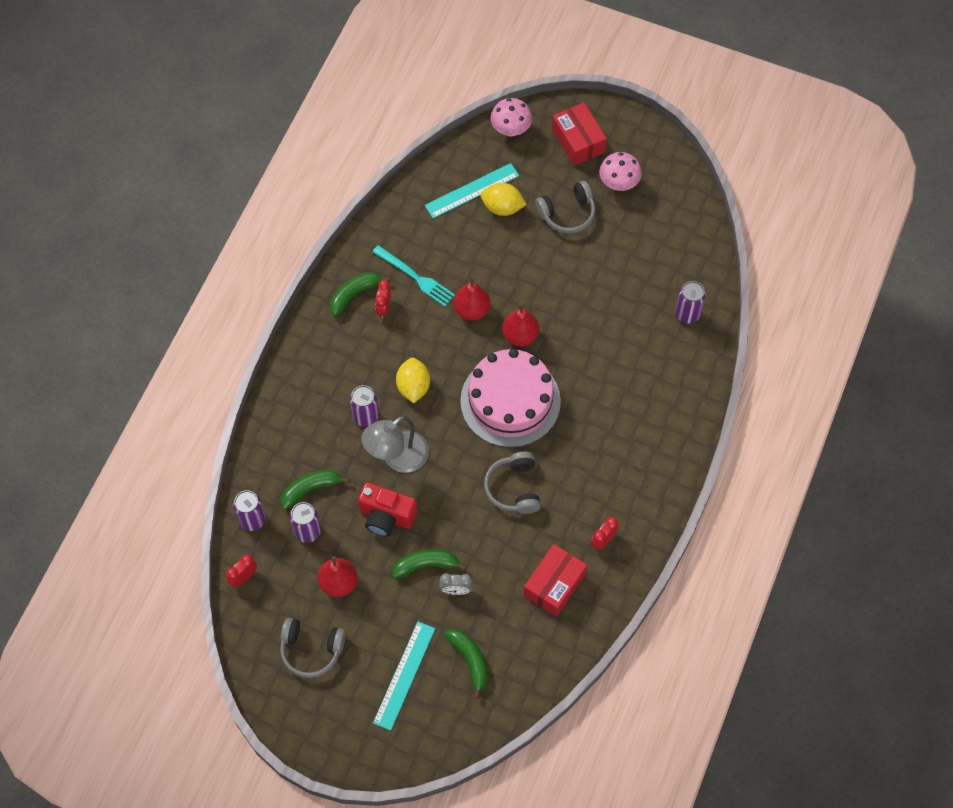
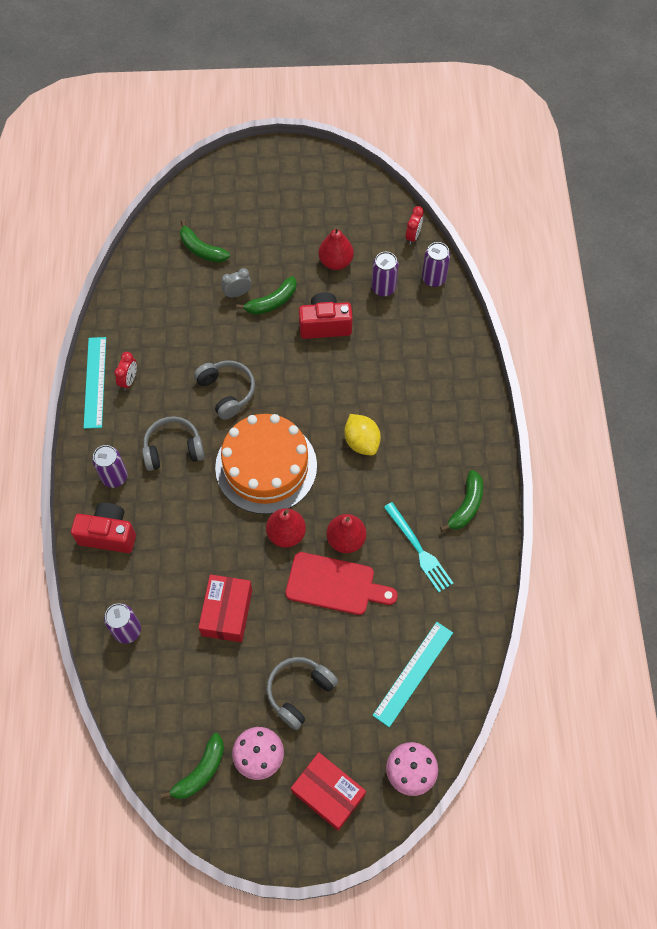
camera: 155 degrees right, 0 degrees up
(310, 489) = (400, 320): green banana -> green banana (200, 771)
(311, 650) = (329, 209): grey headphones -> grey headphones (173, 449)
(365, 416) = (389, 398): purple can -> purple can (114, 477)
(383, 308) = (431, 505): red clock -> none
(397, 458) = (342, 375): grey lamp -> none
(404, 675) = (248, 220): turquoise ruler -> turquoise ruler (95, 382)
(415, 277) = (418, 549): turquoise fork -> turquoise fork turned 135 degrees counterclockwise
(499, 278) = (335, 584): none -> red cutting board
(502, 207) = (371, 667): yellow lemon -> none
(510, 401) = (266, 466): pink cake -> orange cake
(554, 584) = (157, 329): red box -> red box (227, 612)
(675, 399) = (108, 534): none -> red camera

